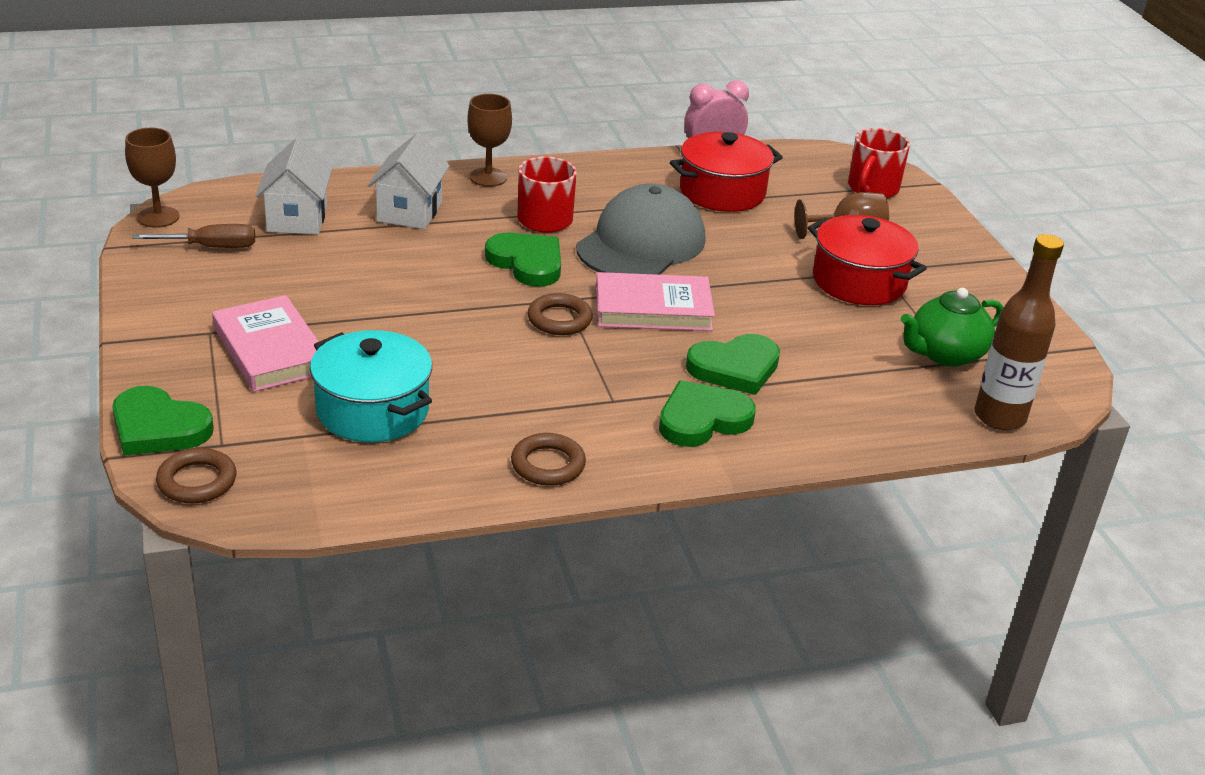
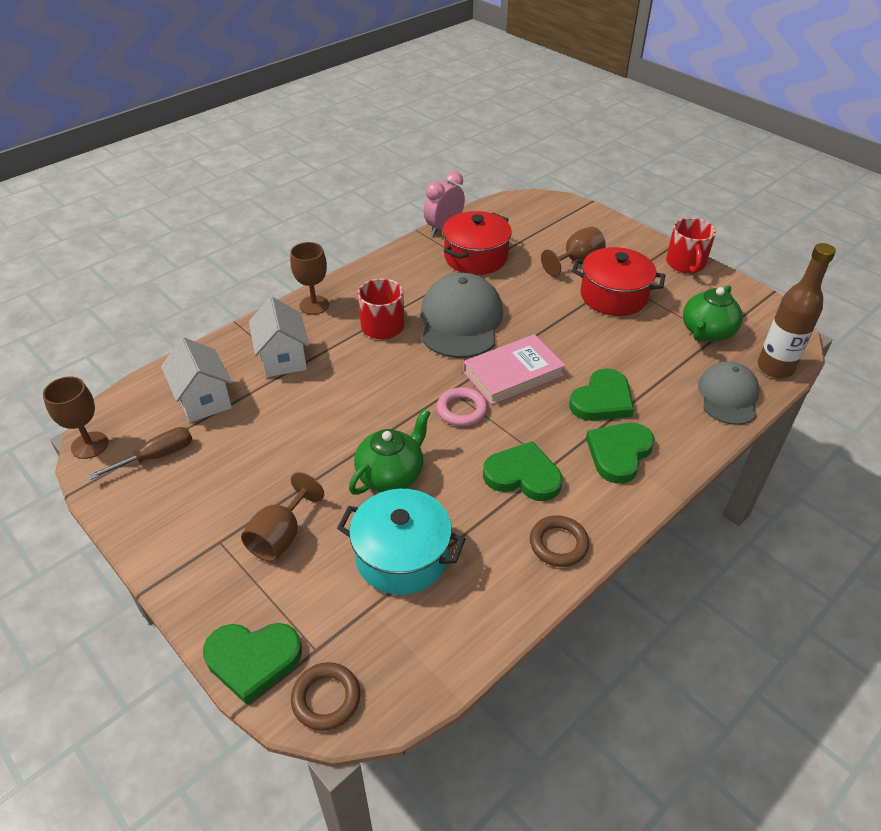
camera: 25 degrees left, 10 degrees up
(270, 350) = (281, 536): pink book -> brown goblet
(427, 344) = (391, 475): none -> green teapot
(527, 263) = (400, 369): green heart -> green heart (523, 475)
(559, 319) = (462, 410): brown ring -> pink ring
(872, 188) = (560, 219): red mug -> red mug (685, 264)
(902, 420) = (728, 396): none -> grey cap

